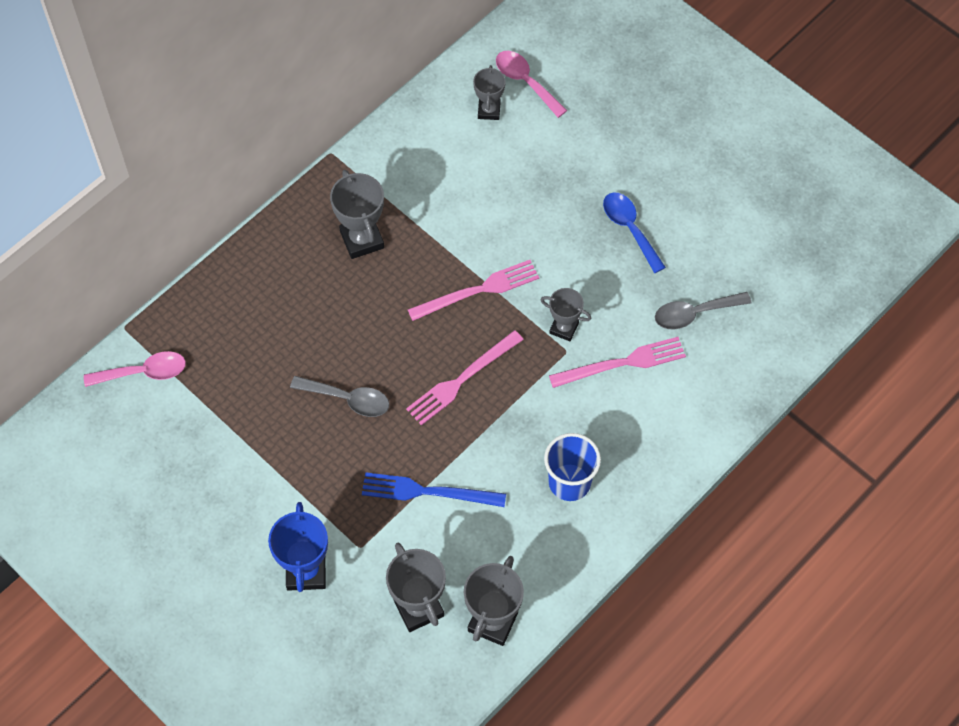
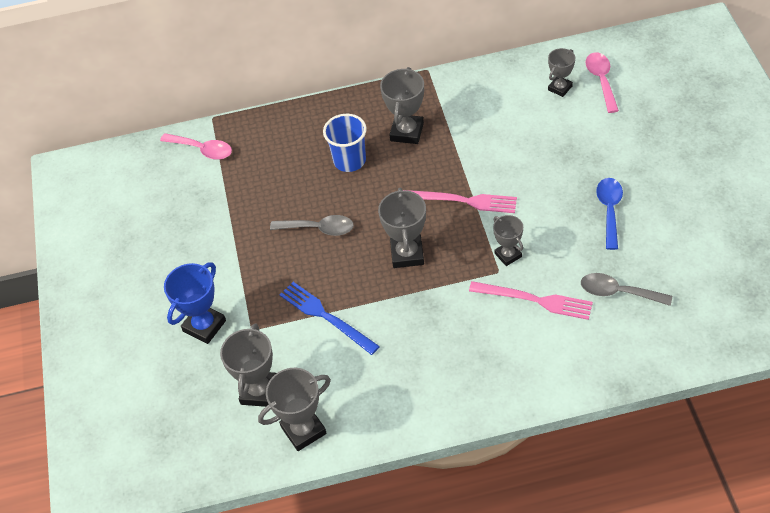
camera: 40 degrees right, 10 degrees down
(347, 399) = (318, 229): grey spoon -> grey spoon turned 45 degrees counterclockwise
(462, 379) = (407, 254): pink fork -> grey trophy
(569, 482) = (433, 363): blue cup -> blue cup (349, 160)

